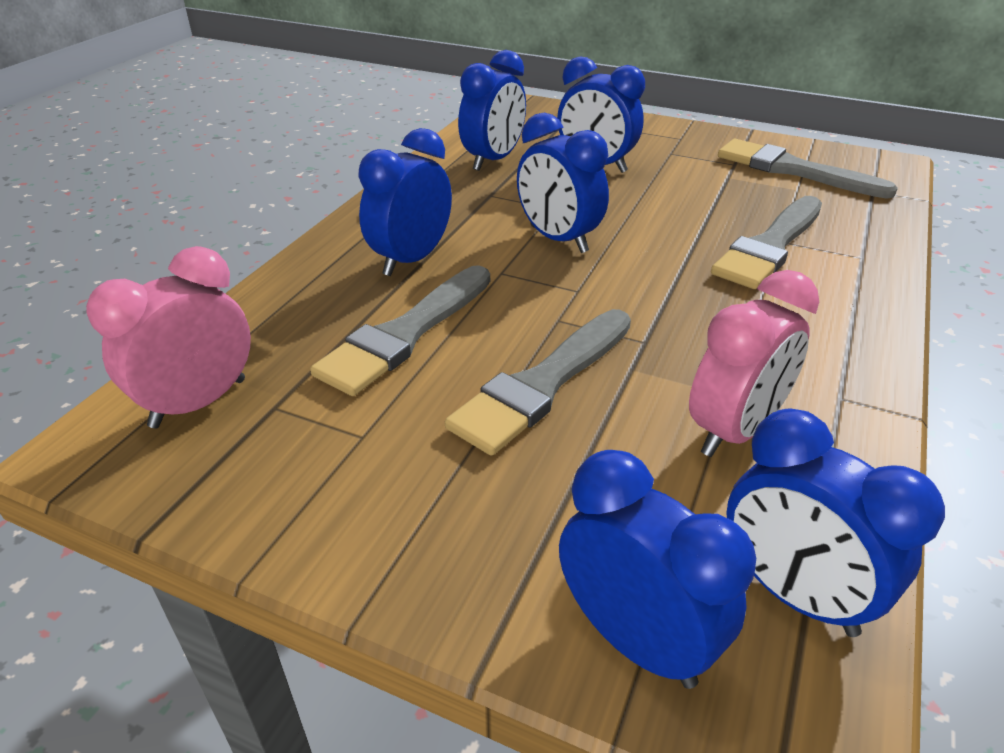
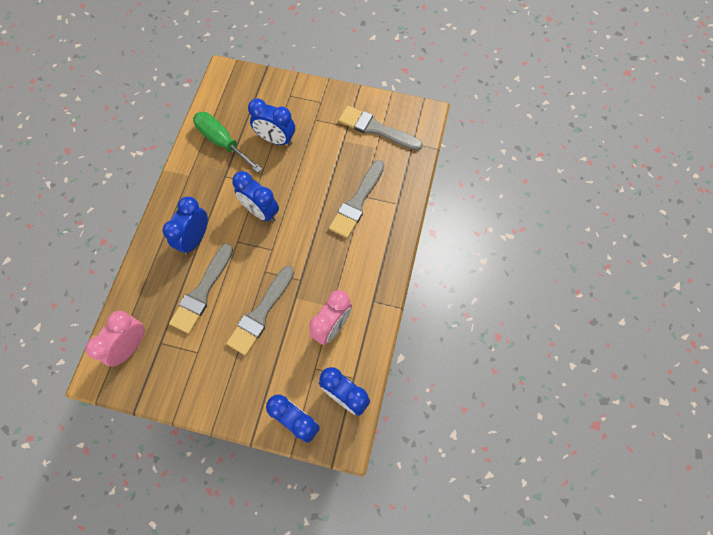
camera: 10 degrees left, 30 degrees up
(493, 160) = (222, 142): blue clock -> green screwdriver

